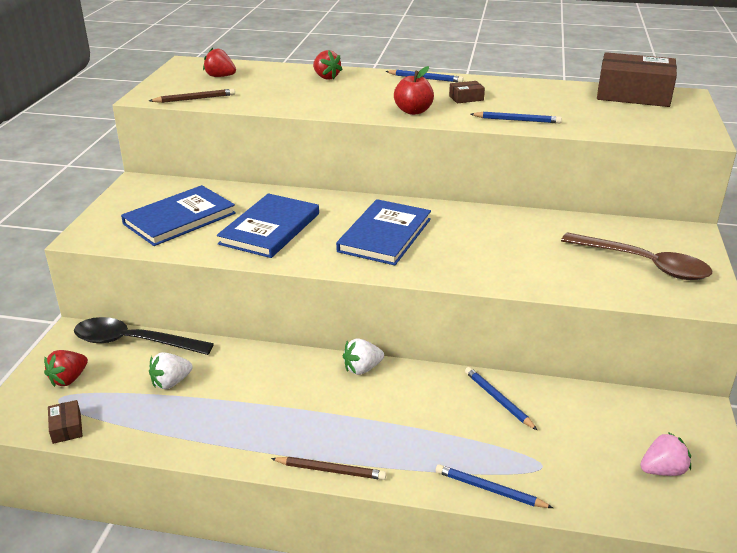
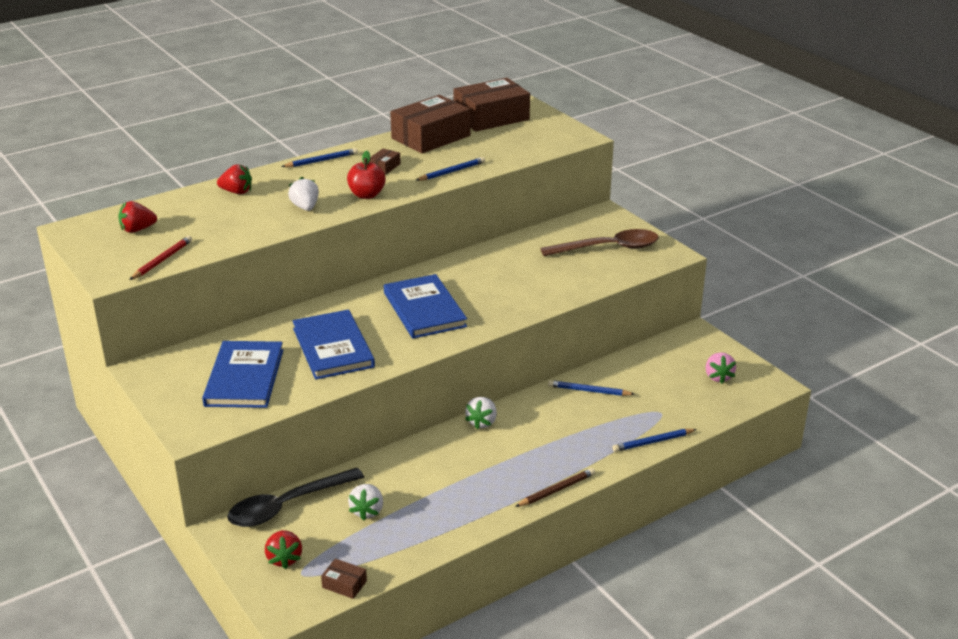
camera: 45 degrees left, 0 degrees up
(195, 99) = (162, 260): brown pencil -> red pencil
(351, 103) = (305, 207): none -> white strawberry
(547, 91) = (431, 137): none -> brown box
(662, 470) = (718, 377): pink strawberry -> pink strawberry turned 150 degrees clockwise

